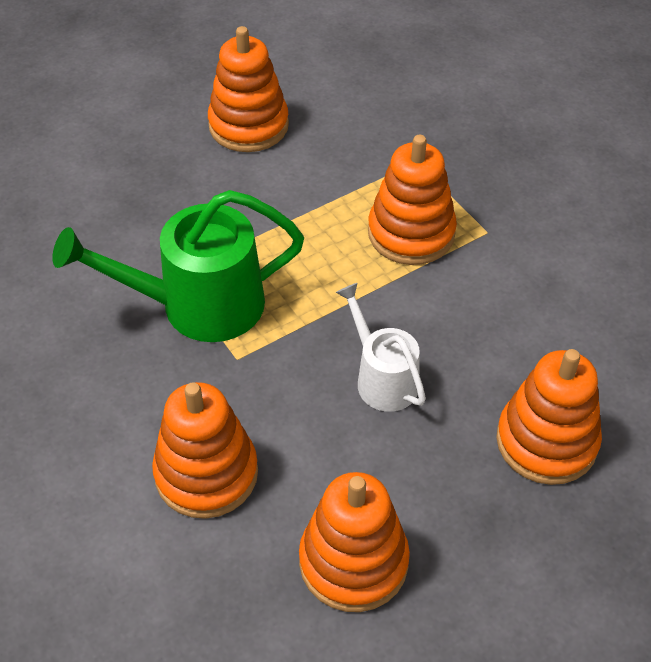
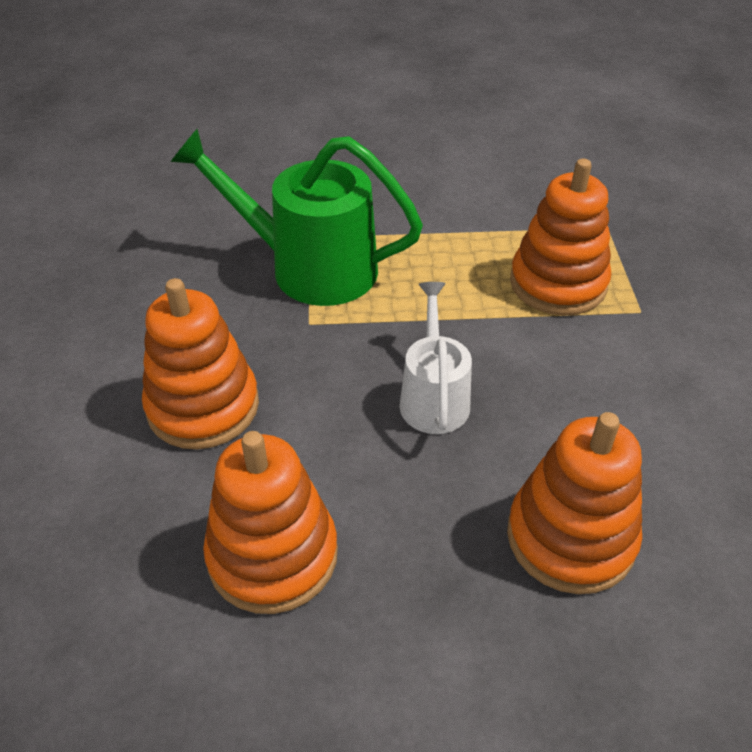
camera: 30 degrees right, 5 degrees down
(248, 125) = (465, 149): orange stacking toy -> none

